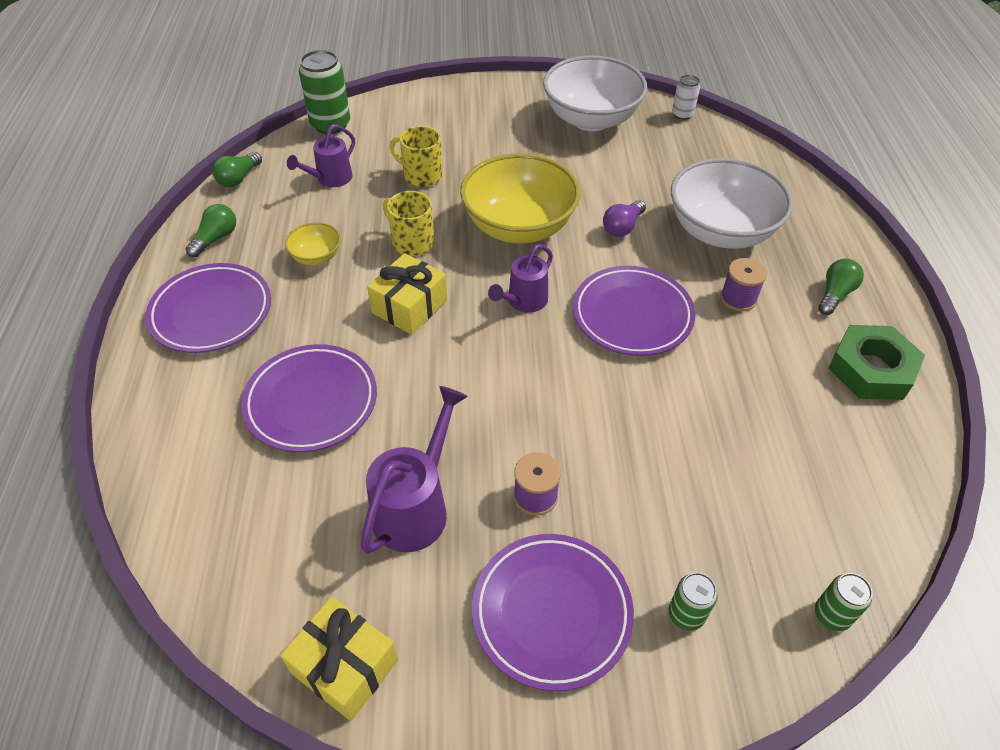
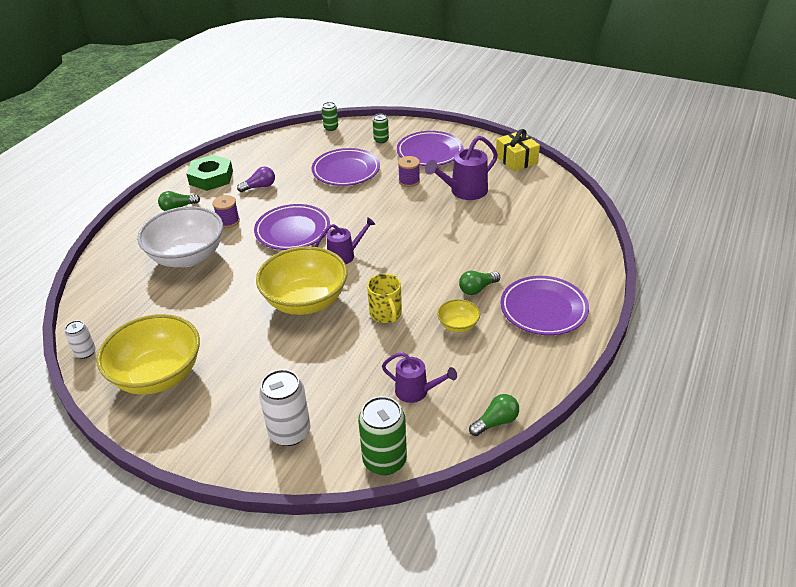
camera: 150 degrees left, 10 degrees down
(216, 238) = (529, 365): green light bulb -> green light bulb (477, 289)
(311, 401) = (496, 243): purple plate -> purple plate (346, 171)
(330, 179) = (417, 391): purple watering can -> purple watering can turned 45 degrees clockwise
(409, 306) = (414, 273): yellow gift -> none
(421, 176) = (341, 368): yellow mug -> none
(428, 118) = (289, 432): none -> white can
(591, 119) = (158, 375): white bowl -> yellow bowl
(622, 227) = (241, 278): purple light bulb -> purple light bulb (259, 187)

